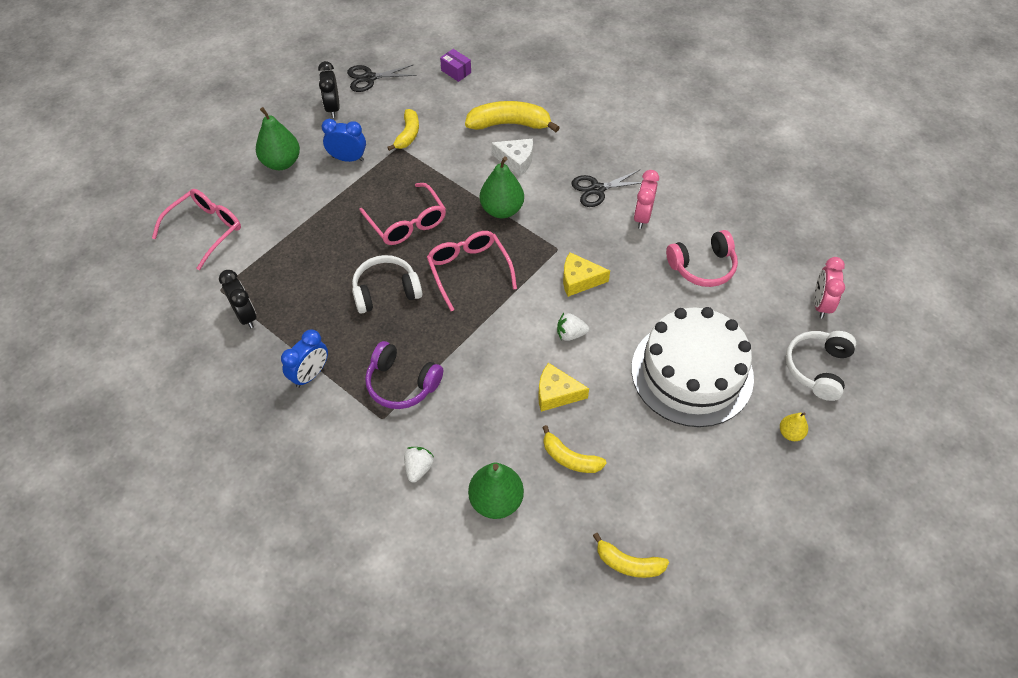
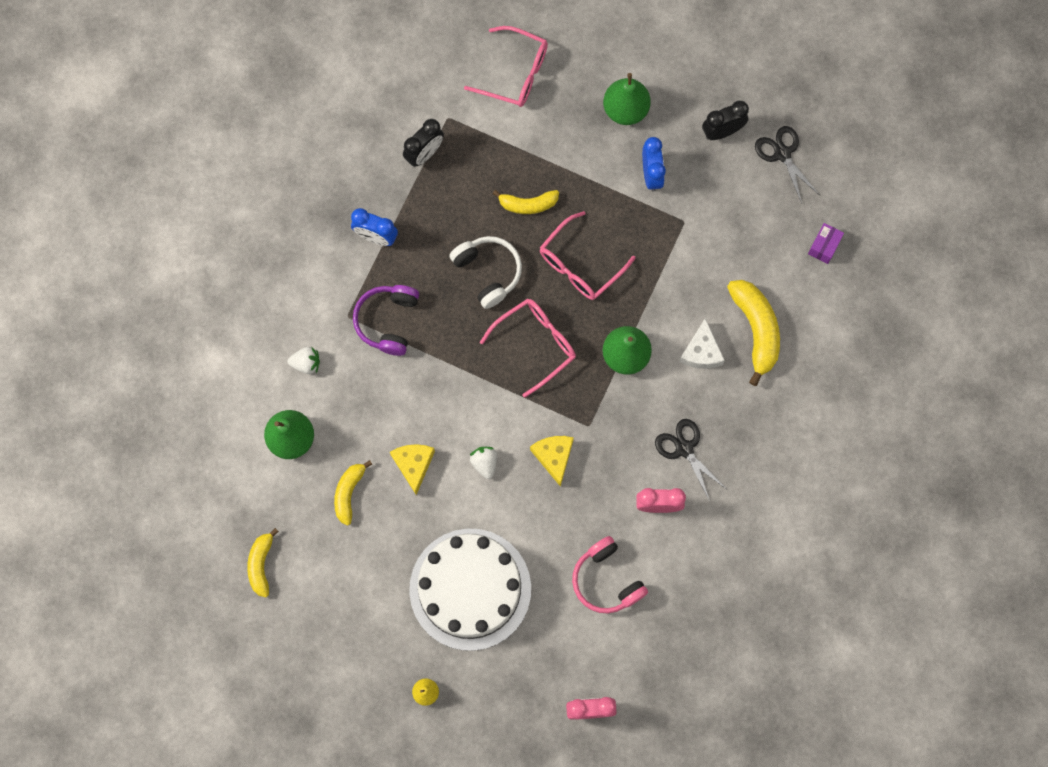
camera: 75 degrees right, 20 degrees up
(408, 135) = (705, 225): yellow banana -> yellow banana (528, 204)
(817, 368) = (508, 712): white headphones -> none

